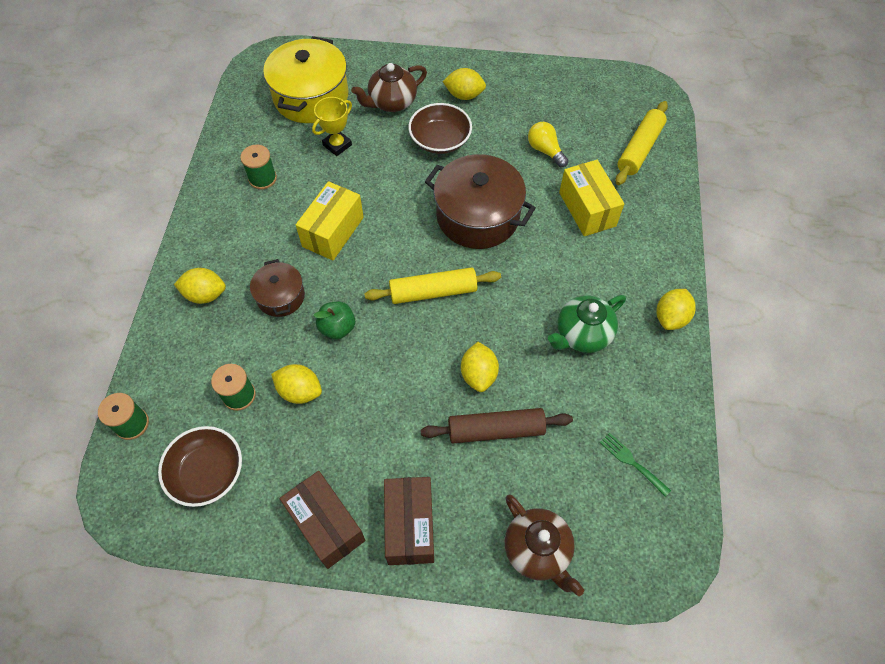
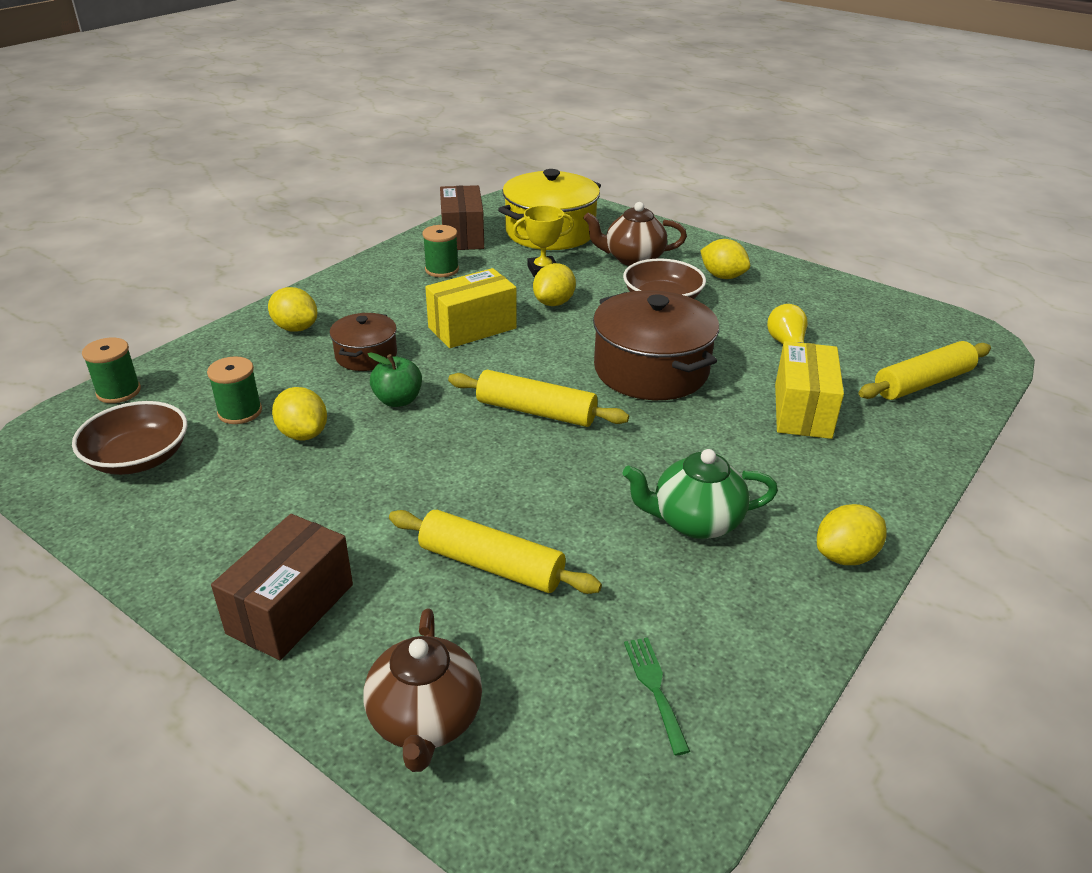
camera: 30 degrees right, 25 degrees down
(326, 525) = (201, 560): brown box -> brown box (462, 236)
(478, 374) = (520, 503): yellow lemon -> yellow lemon (554, 303)
(495, 430) = (491, 565): brown rolling pin -> yellow rolling pin

